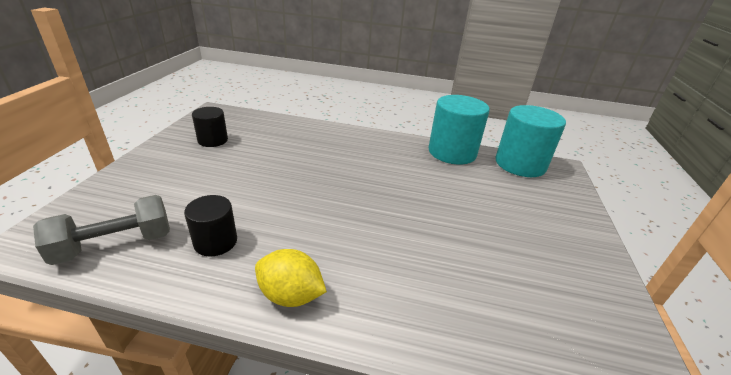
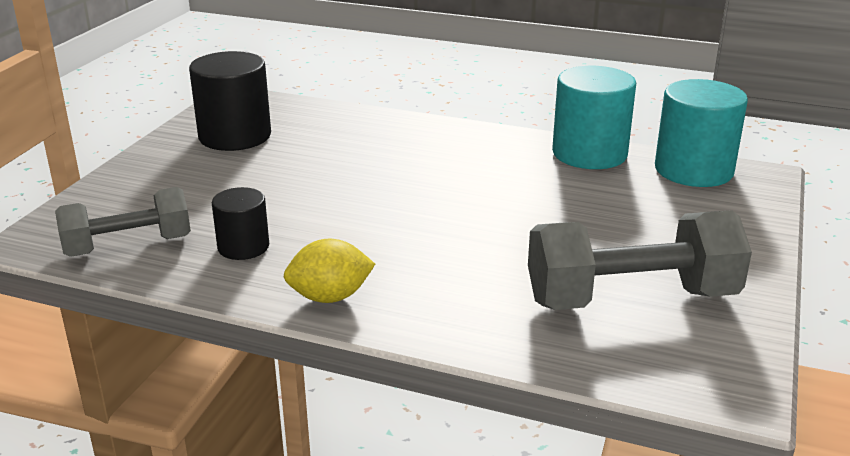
camera: 10 degrees right, 5 degrees down
(213, 140) = (235, 136): black cylinder -> black cylinder, size x1.75
(290, 295) = (330, 297): yellow lemon -> yellow lemon turned 45 degrees counterclockwise
(527, 282) = (631, 298): none -> grey dumbbell

